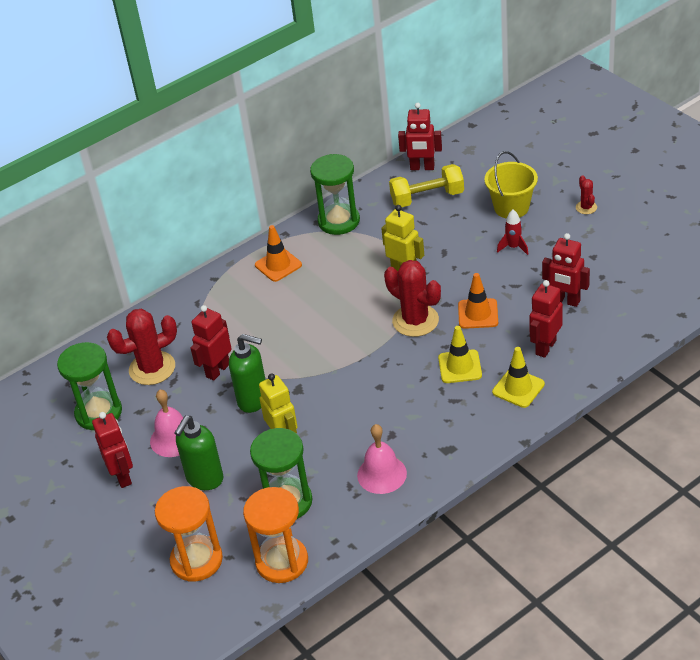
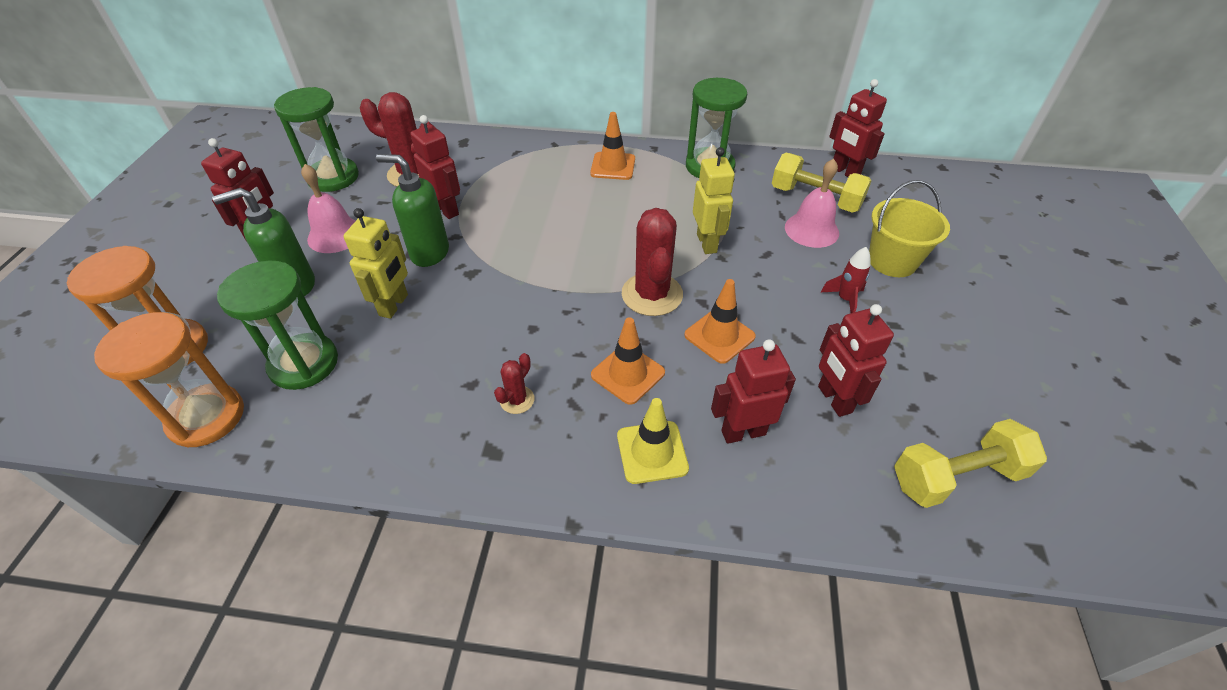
camera: 40 degrees right, 5 degrees up
(217, 370) = (446, 209): red robot -> red robot turned 60 degrees clockwise
(253, 400) = (429, 253): green soap dispenser -> green soap dispenser turned 135 degrees clockwise
(382, 474) = (403, 416): pink bell -> pink bell (811, 230)
(460, 367) = (628, 374): yellow traffic cone -> orange traffic cone
(586, 207) = (983, 318): red cactus -> red cactus (517, 400)
(648, 293) = (956, 476): none -> yellow dumbbell

